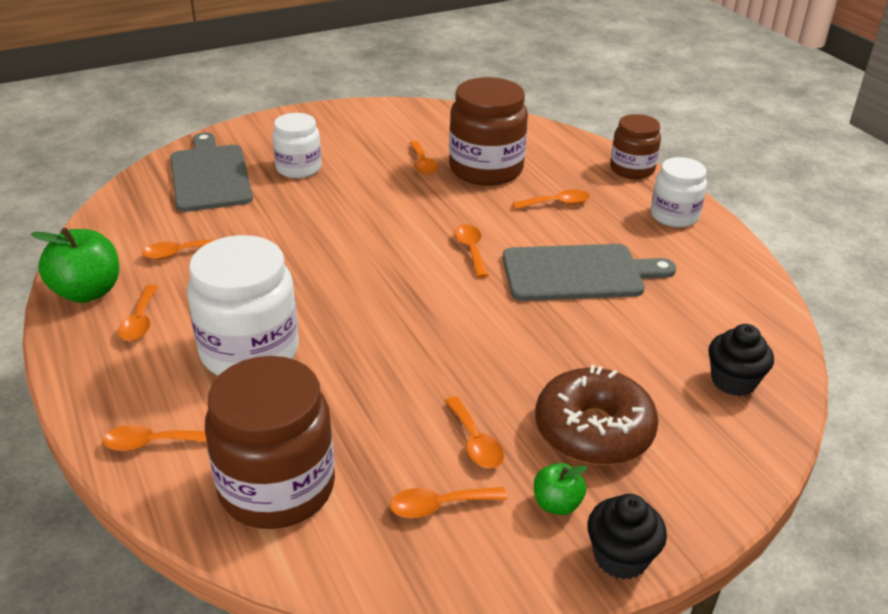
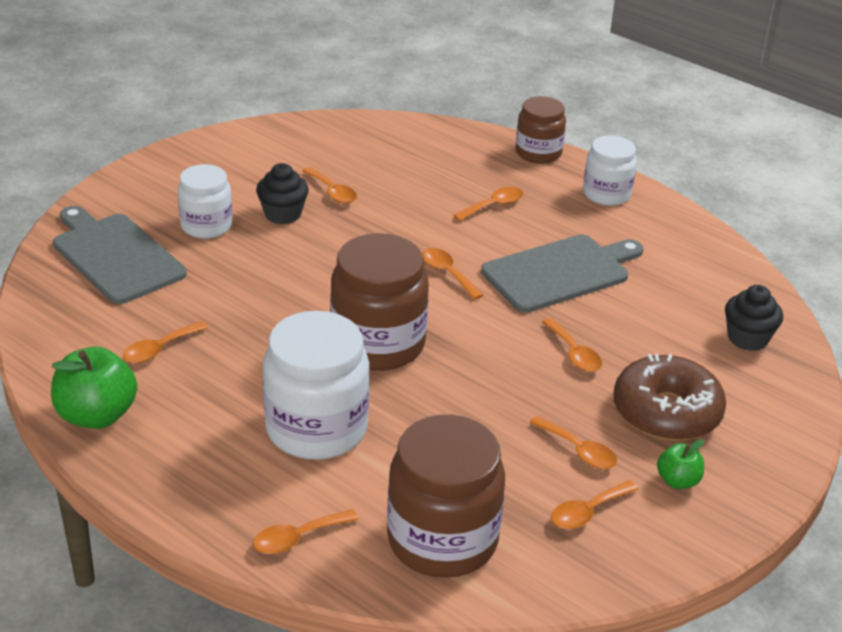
camera: 25 degrees left, 0 degrees up
(140, 321) = (181, 430): orange spoon -> orange spoon (574, 353)
(486, 169) = (400, 184): brown jar -> brown jar (378, 344)
(620, 557) = (751, 506): black cupcake -> black cupcake (283, 214)

